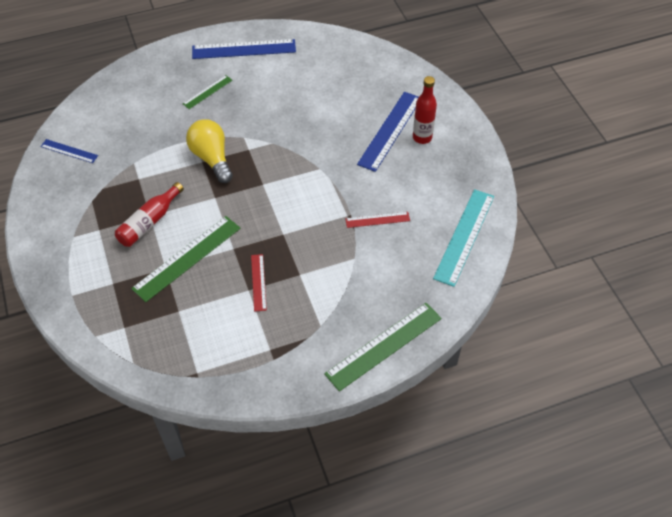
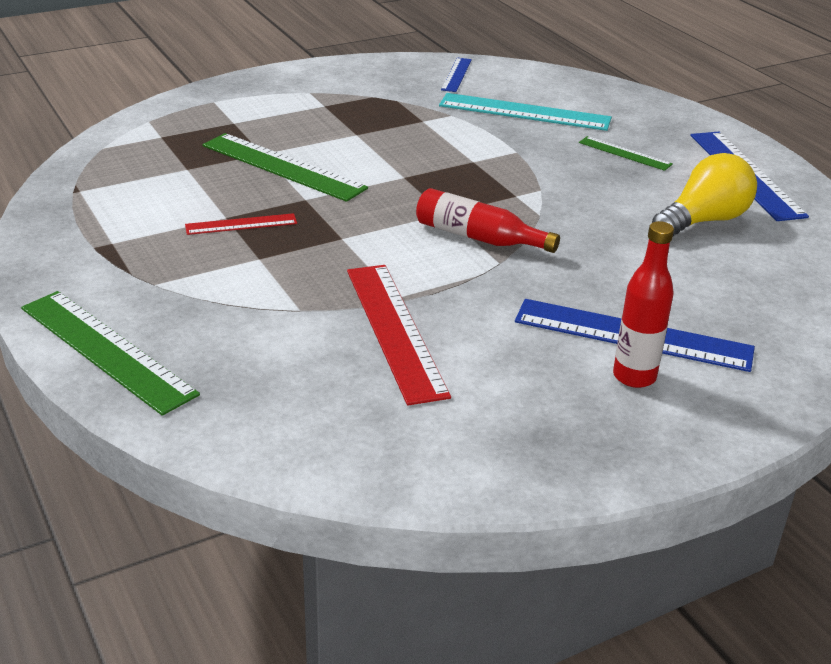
camera: 80 degrees right, 20 degrees down
(149, 222) = (344, 135): red bottle -> red bottle (478, 237)
(212, 158) = (484, 168): yellow light bulb -> yellow light bulb (703, 221)
(377, 220) = (394, 330): red ruler -> red ruler, size x1.88
(464, 236) = (375, 442): turquoise ruler -> turquoise ruler (524, 112)

